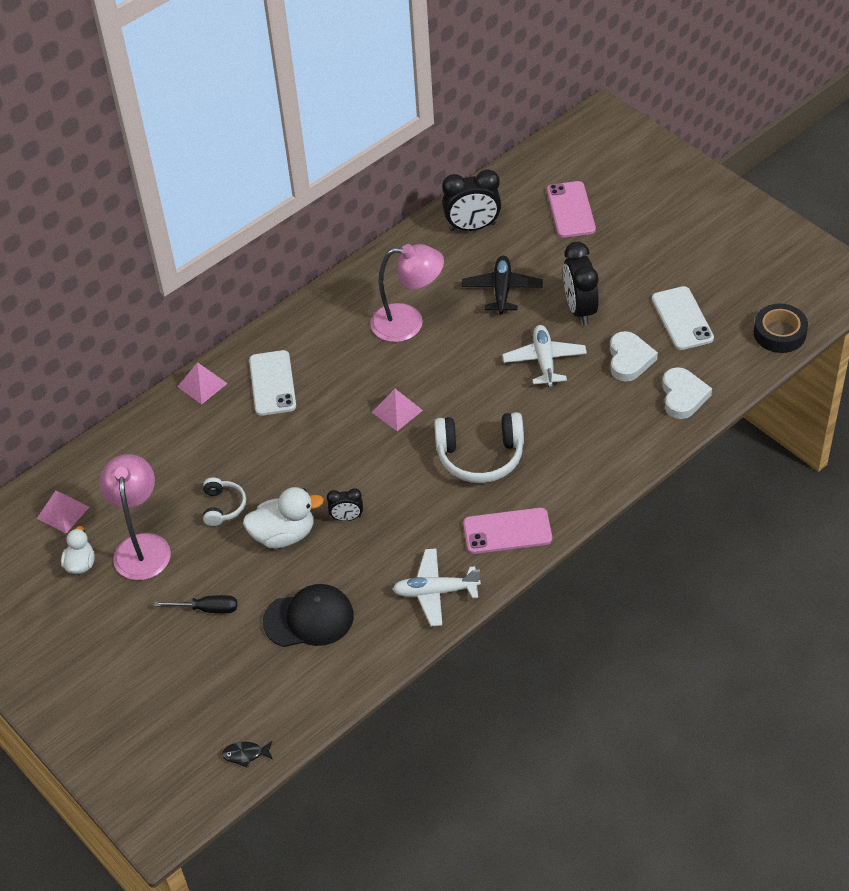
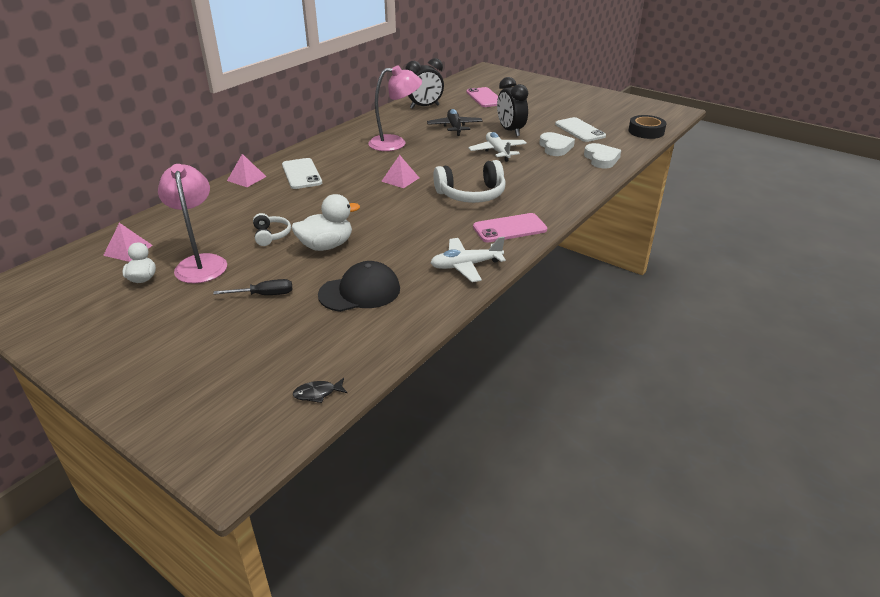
camera: 15 degrees left, 15 degrees down
(347, 518) = (377, 232): black clock -> none

